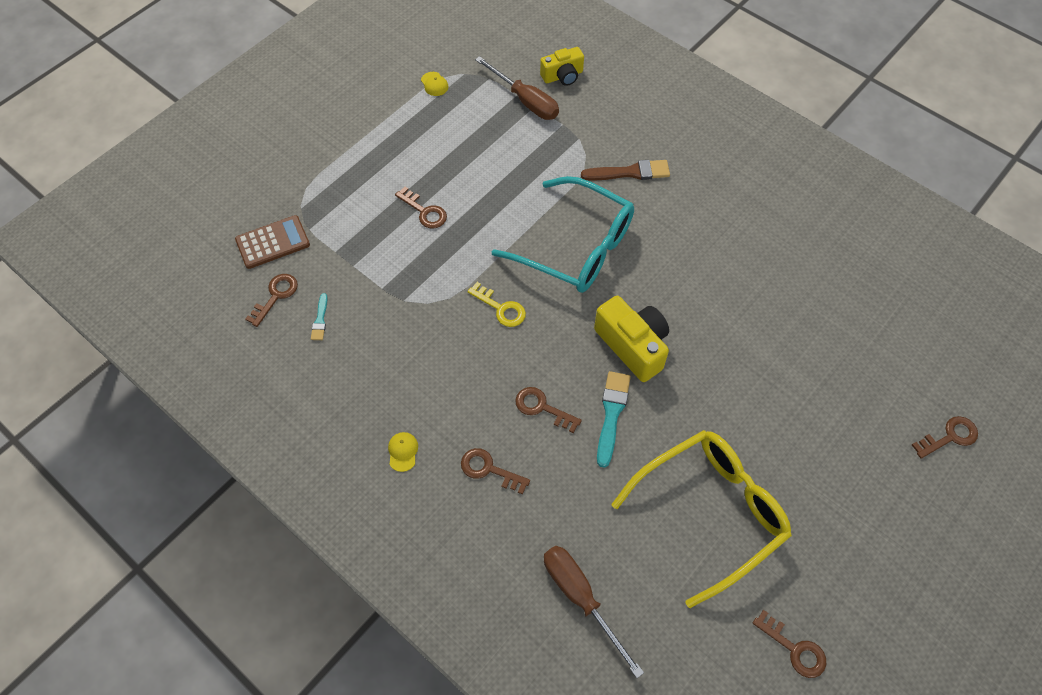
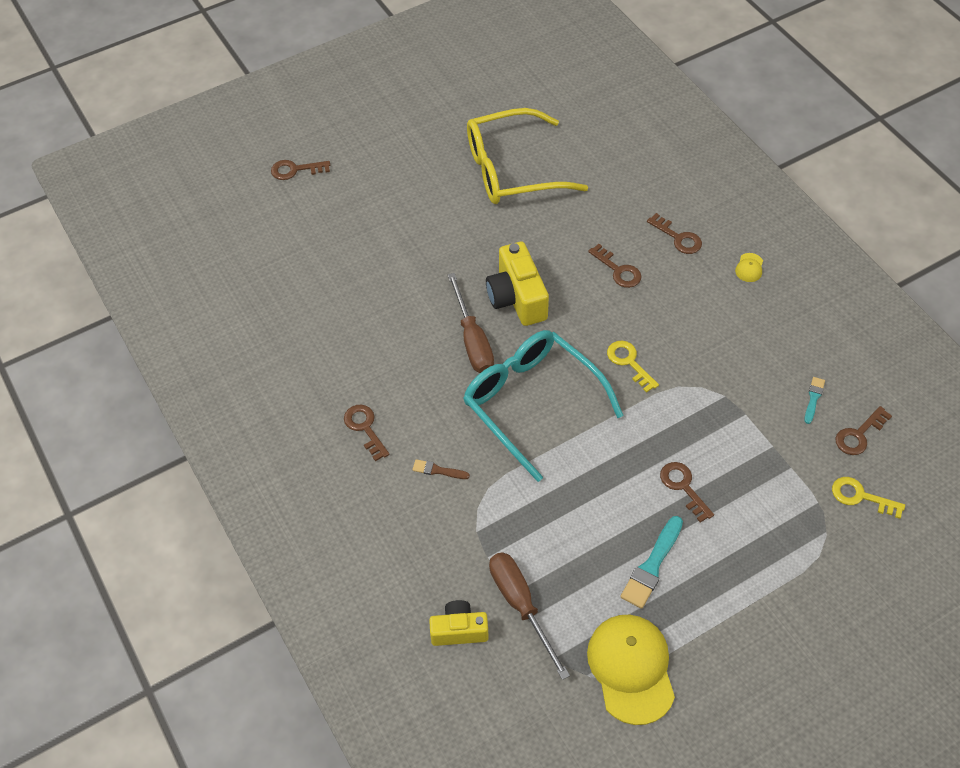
camera: 160 degrees left, 5 degrees down
(272, 242) = (861, 497): brown calculator -> yellow key
(434, 84) = (631, 668): yellow cap -> yellow cap, size x2.49
(581, 598) = (632, 145): brown screwdriver -> brown screwdriver (472, 340)
(611, 414) = (559, 251): turquoise brush -> turquoise brush (652, 566)
(630, 172) = (438, 470): brown brush -> brown brush, size x0.56
(794, 648) = (494, 88): brown key -> brown key (365, 428)

